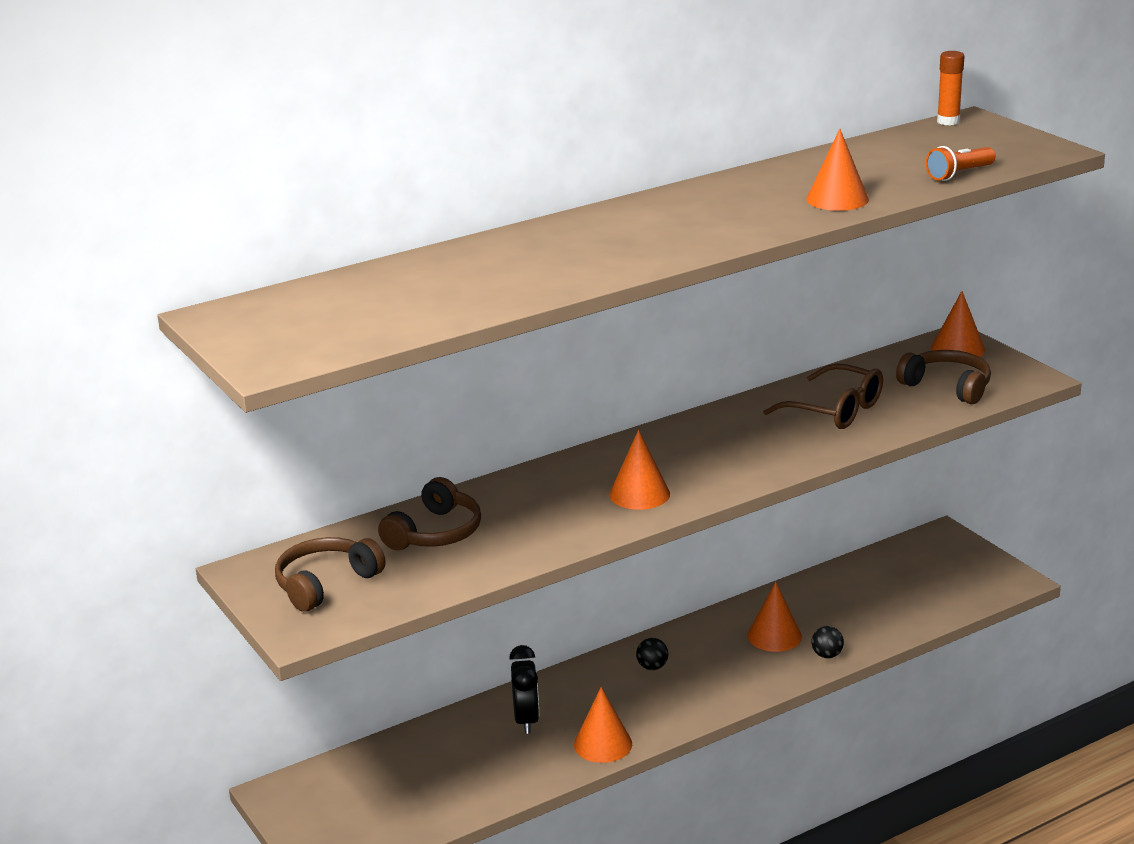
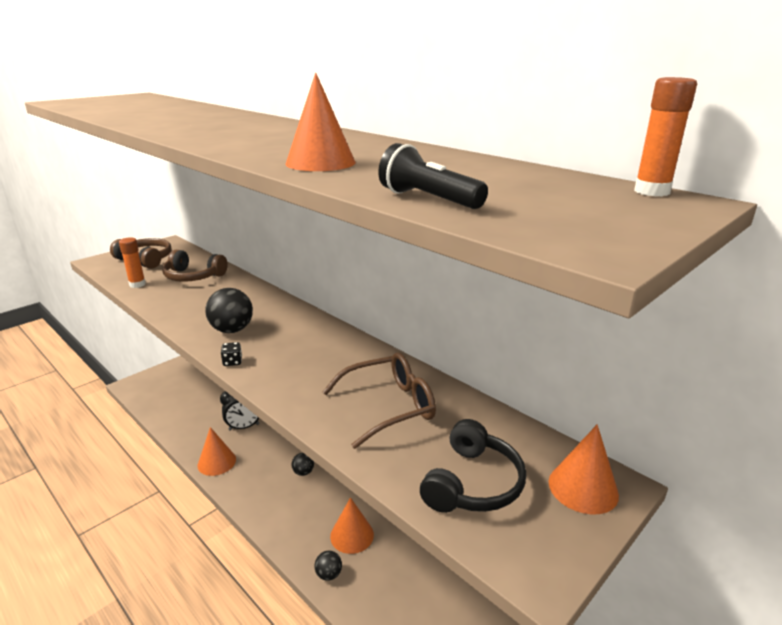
camera: 75 degrees right, 0 degrees up
(442, 579) = (137, 284): none -> orange glue stick
(639, 494) = (232, 330): orange cone -> black ball
(722, 491) = (232, 362): none -> black dice
(835, 410) = (389, 406): brown glasses -> brown glasses turned 135 degrees counterclockwise
(947, 387) = (472, 483): brown headphones -> black headphones
(959, 174) = (428, 199): orange flashlight -> black flashlight

